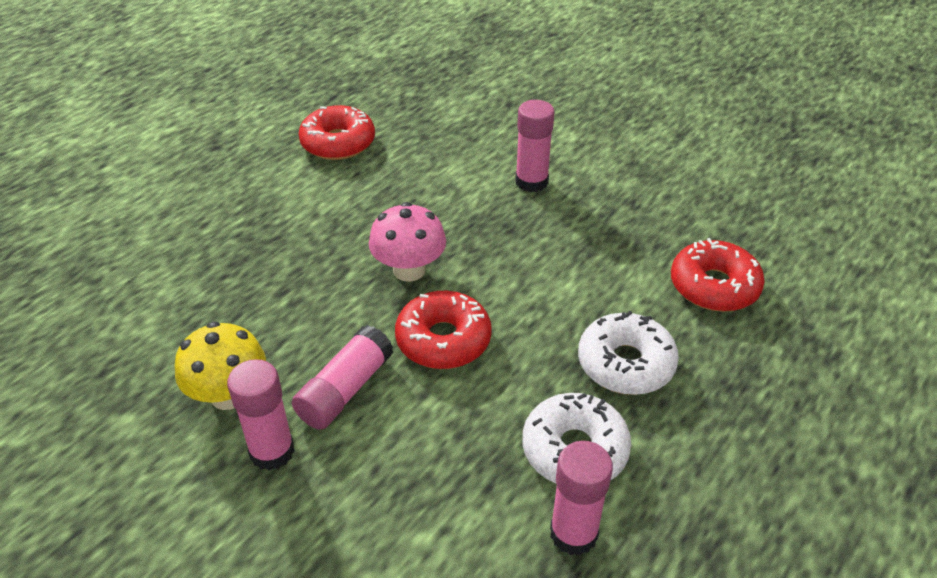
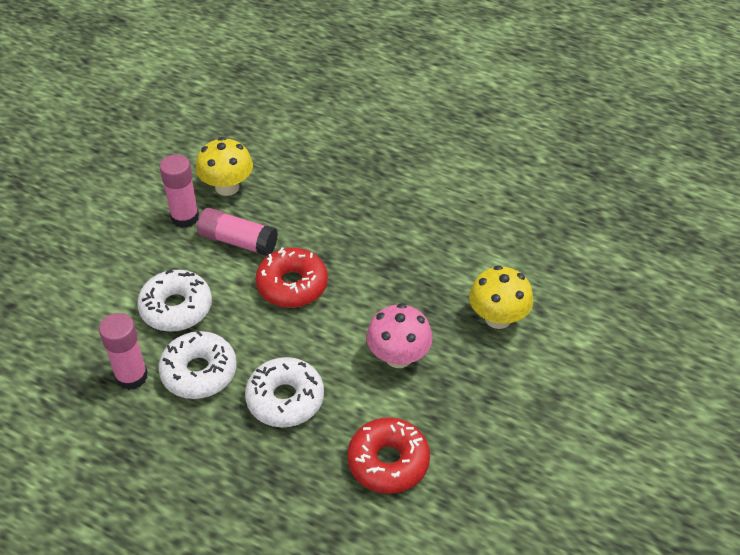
camera: 80 degrees right, 5 degrees up
(338, 143) = (509, 181): red donut -> none
(409, 270) = (362, 254): pink mushroom -> pink mushroom (398, 356)
(454, 471) = (176, 308): none -> white donut
(531, 182) = (498, 318): pink glue stick -> yellow mushroom

